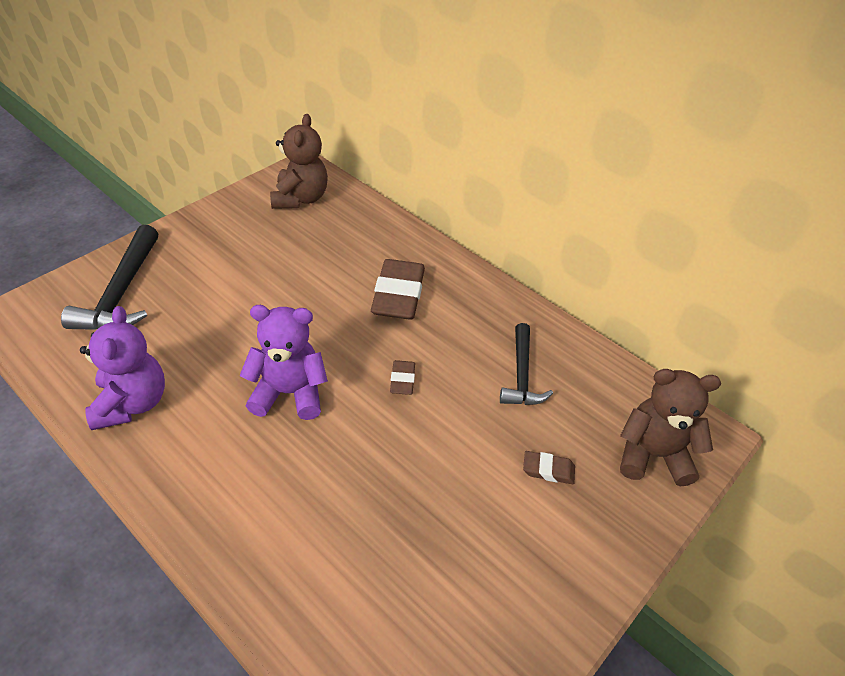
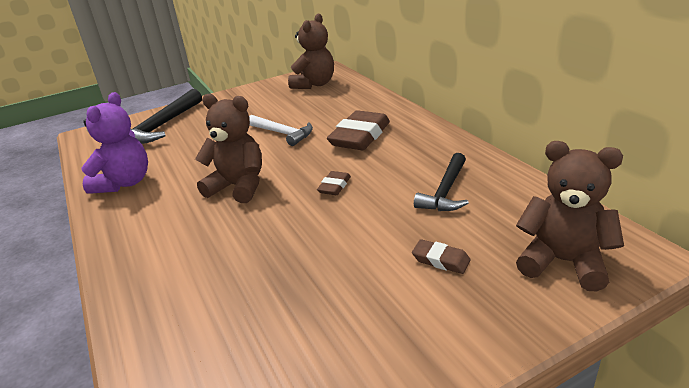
camera: 25 degrees right, 15 degrees down
(289, 393) = (238, 187): purple teddy bear -> brown teddy bear
(301, 295) = (282, 133): none -> white hammer

